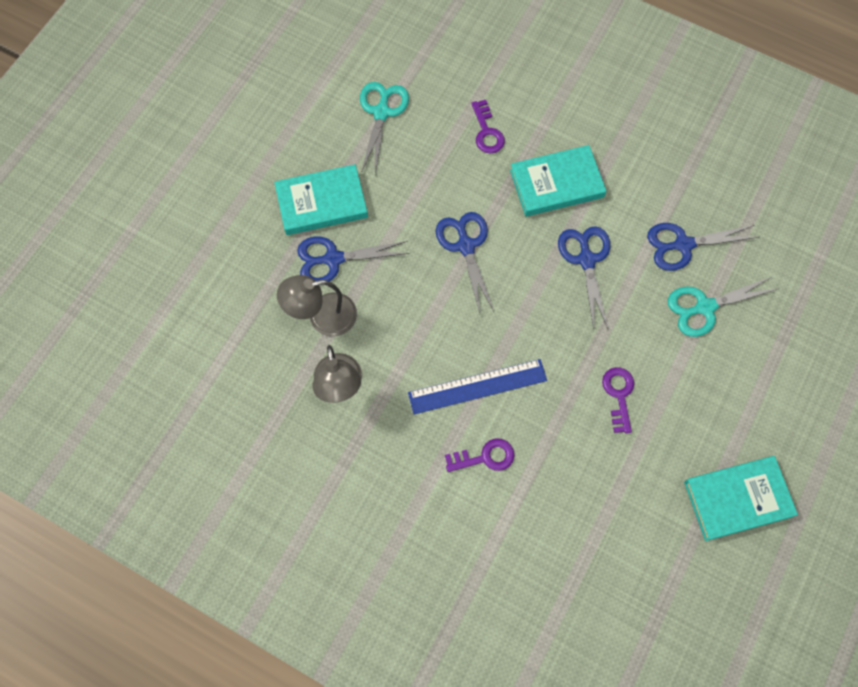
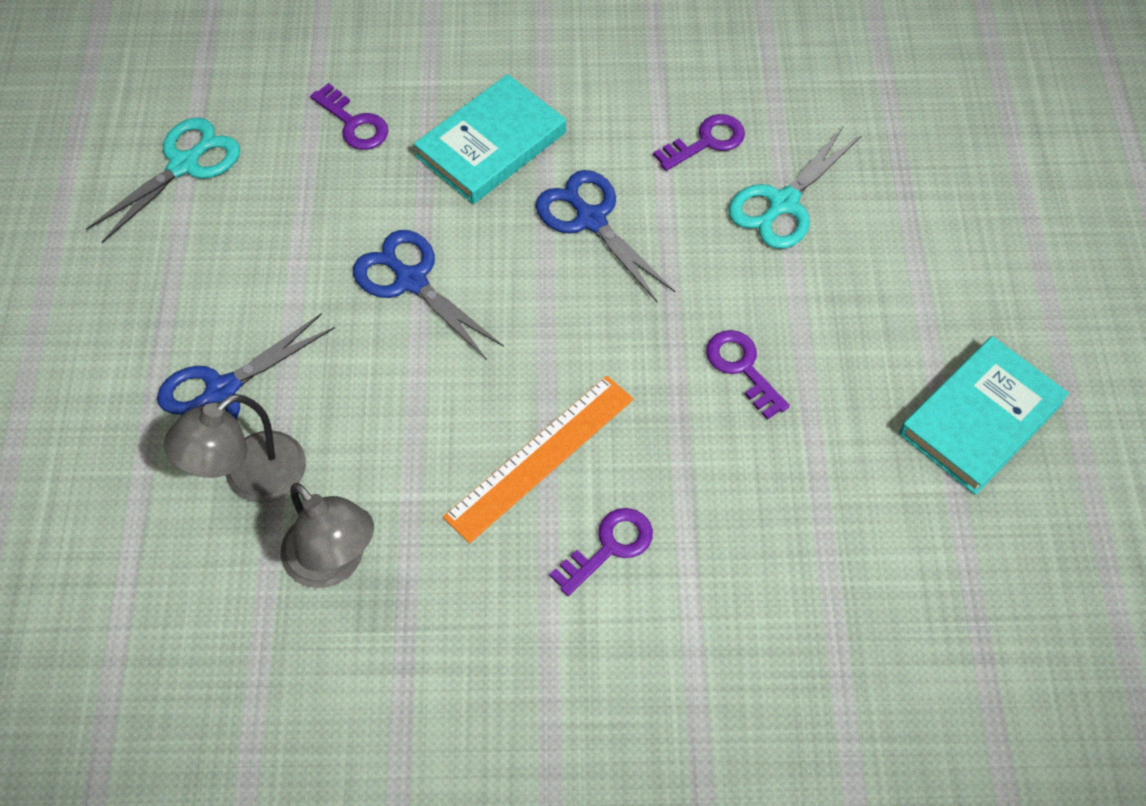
camera: 30 degrees left, 10 degrees down
(322, 203) = (160, 323): turquoise book -> none
(381, 112) = (184, 165): turquoise scissors -> turquoise scissors turned 60 degrees clockwise
(477, 387) = (540, 457): blue ruler -> orange ruler
(683, 244) = (706, 142): blue scissors -> purple key

